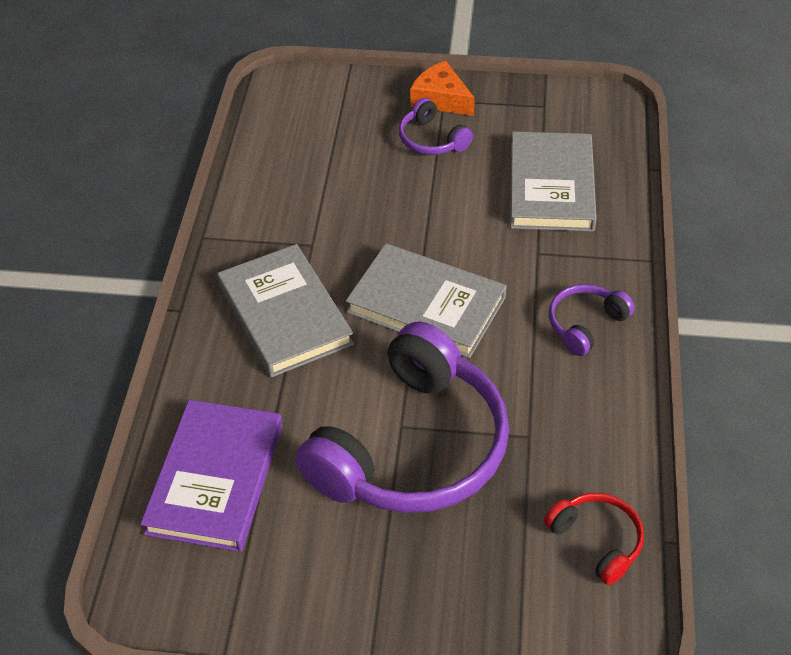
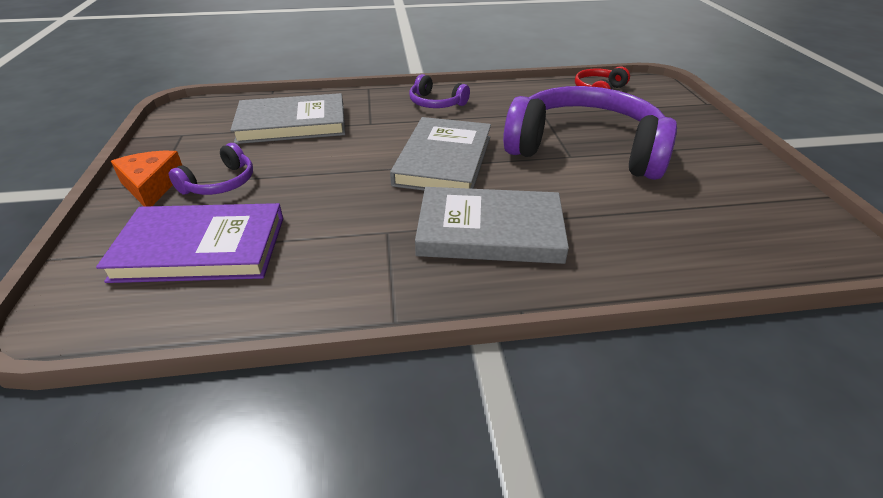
camera: 105 degrees left, 10 degrees down
(216, 478) = (697, 232): purple book -> purple book (201, 248)
(284, 314) = (490, 231): grey book -> grey book turned 45 degrees clockwise
(440, 99) = (151, 186): orange cheese -> orange cheese turned 135 degrees clockwise

